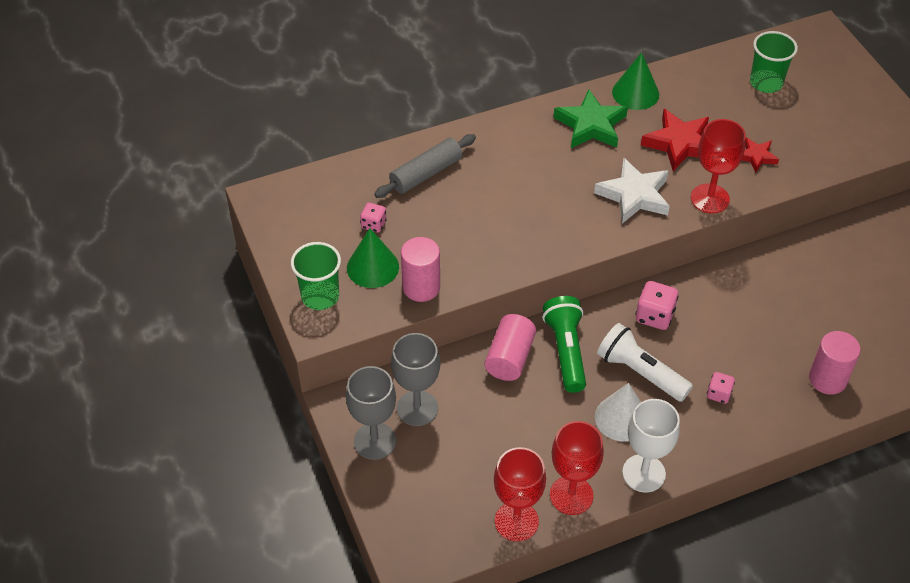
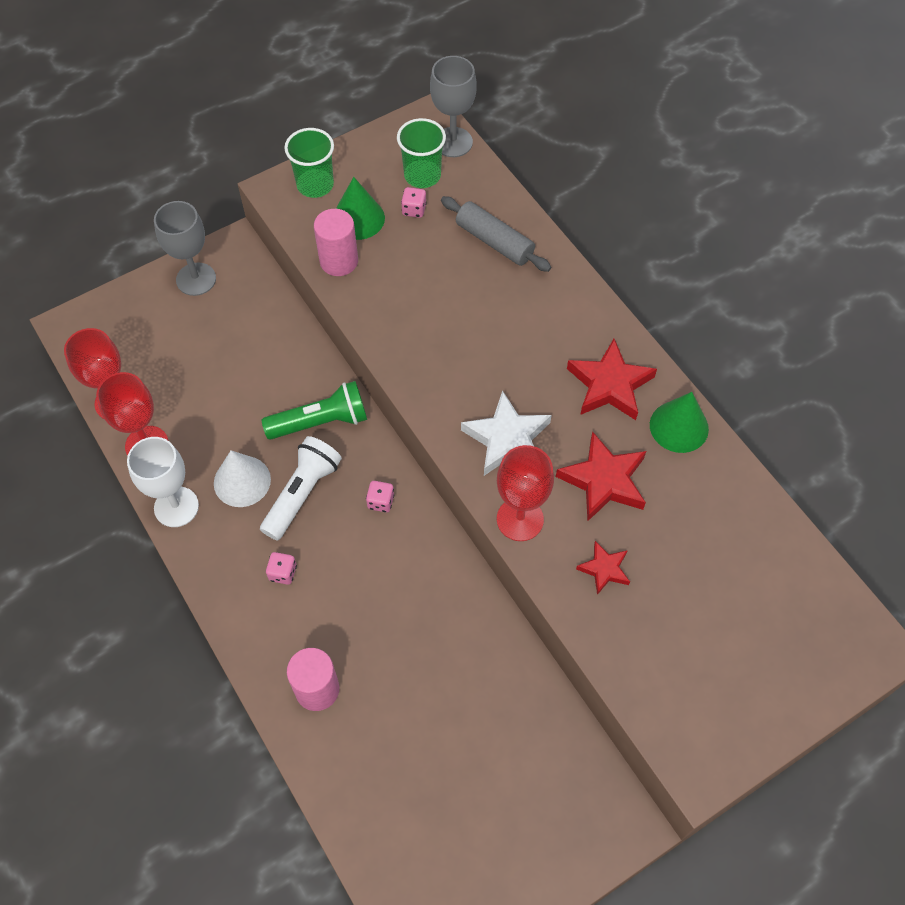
camera: 80 degrees right, 10 degrees up
(417, 408) = (236, 306): grey goblet -> grey goblet (453, 142)
(510, 358) = (305, 373): pink cylinder -> none
(591, 125) = (610, 385): green star -> red star
(654, 316) = (380, 502): pink dice -> pink dice, size x0.62
(766, 83) = (745, 576): green cup -> green cup (422, 175)

